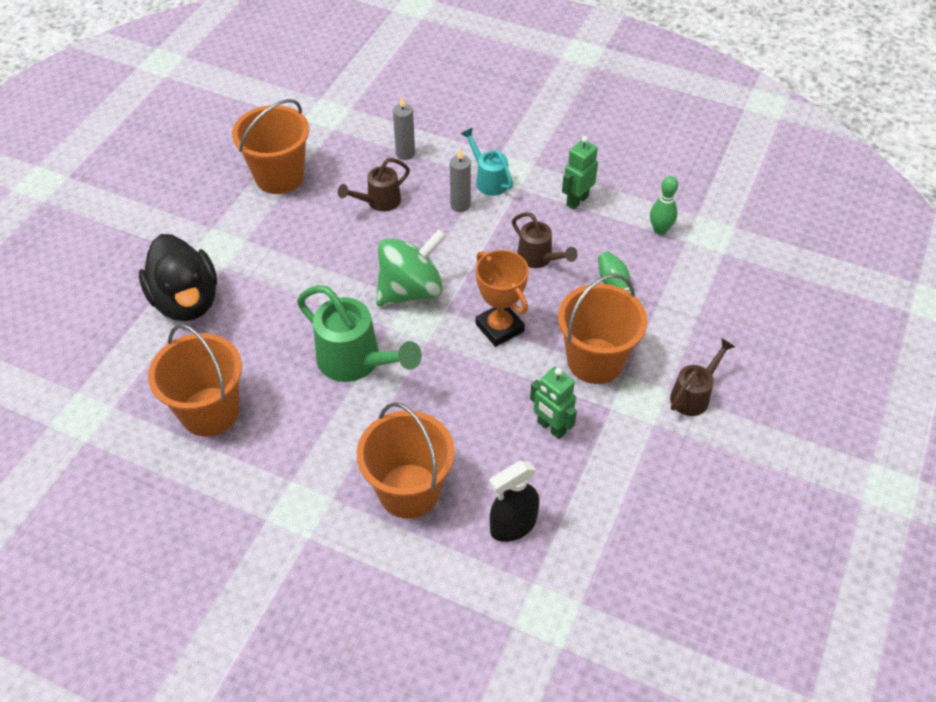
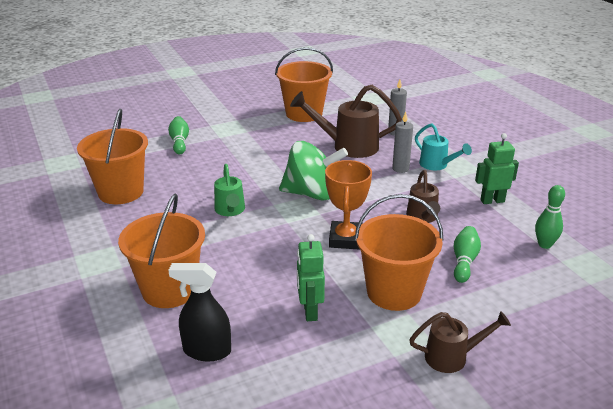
camera: 40 degrees right, 20 degrees down
(186, 301) = (179, 142): black duck -> green bowling pin
(356, 362) = (230, 210): green watering can -> green watering can, size x0.60
(379, 202) = (348, 146): brown watering can -> brown watering can, size x1.68
(489, 180) = (437, 165): turquoise watering can -> turquoise watering can turned 135 degrees clockwise

